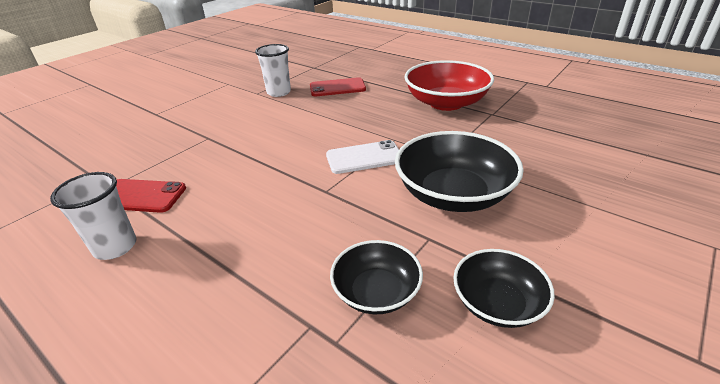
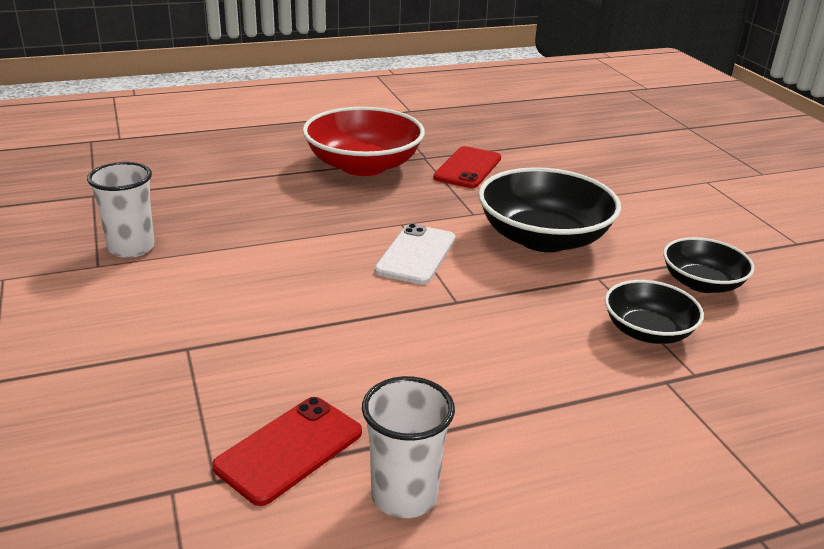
camera: 60 degrees left, 5 degrees down
(337, 88) = (202, 204): red phone -> red phone (467, 168)

